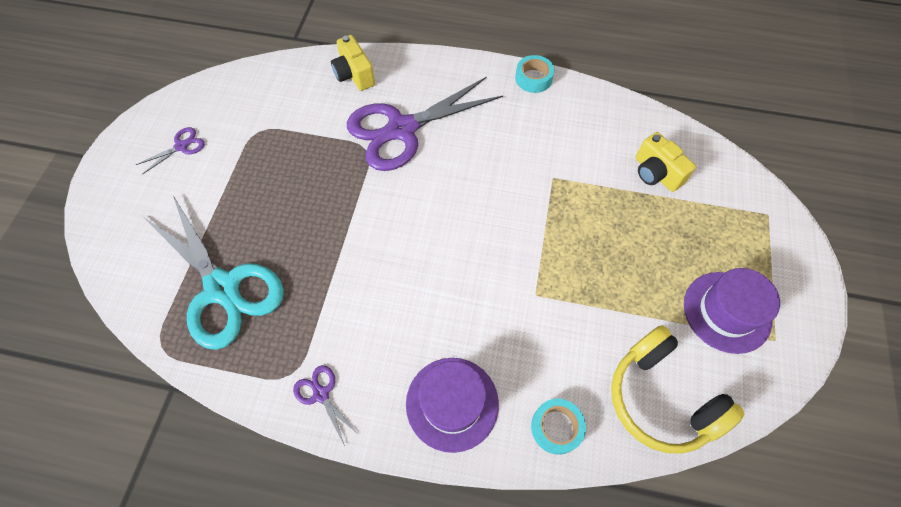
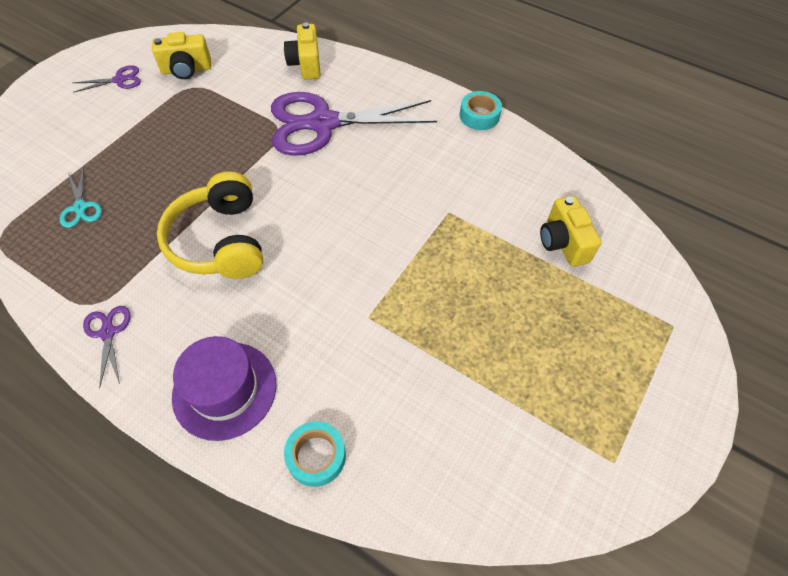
camera: 20 degrees right, 5 degrees down
(222, 288) = (81, 207): turquoise scissors -> turquoise scissors, size x0.41
(242, 115) = (186, 70): none -> yellow camera
(661, 398) = (447, 472): yellow headphones -> yellow headphones (220, 241)
(727, 312) = (571, 410): purple hat -> none

